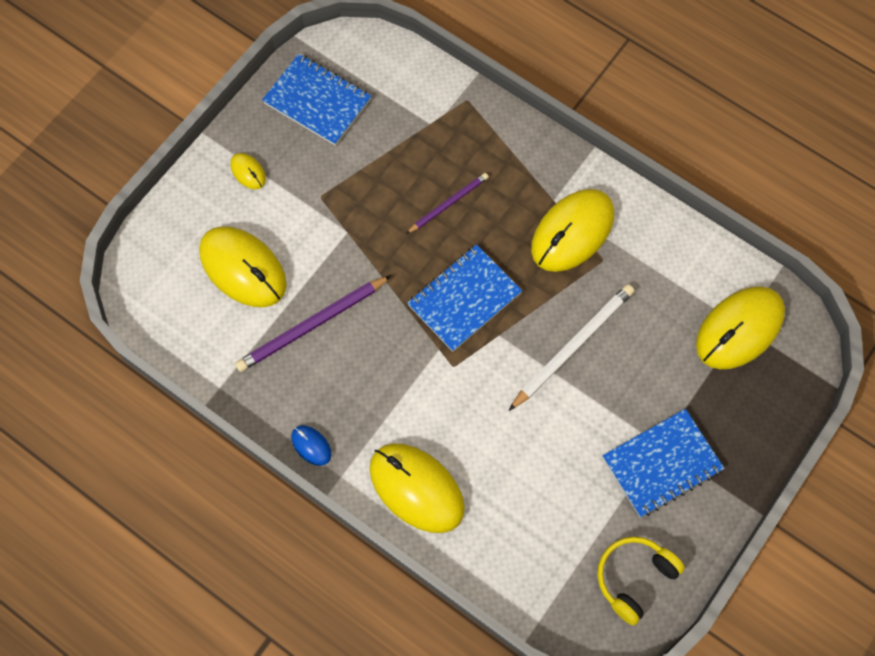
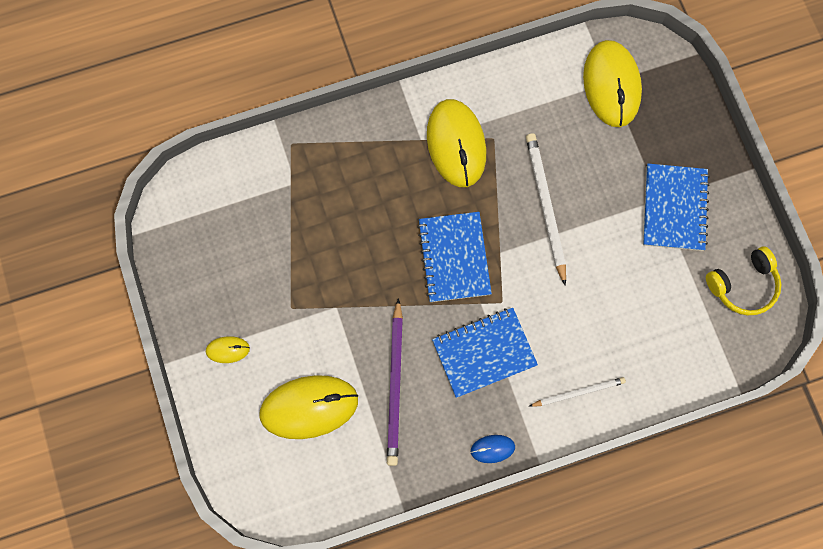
camera: 55 degrees left, 5 degrees up
(317, 101) = (206, 256): blue notebook -> blue notebook (484, 353)
(416, 488) = (578, 392): yellow mouse -> white pencil
(448, 204) = (368, 217): purple pencil -> none
(634, 578) = (743, 285): yellow headphones -> yellow headphones turned 105 degrees counterclockwise

